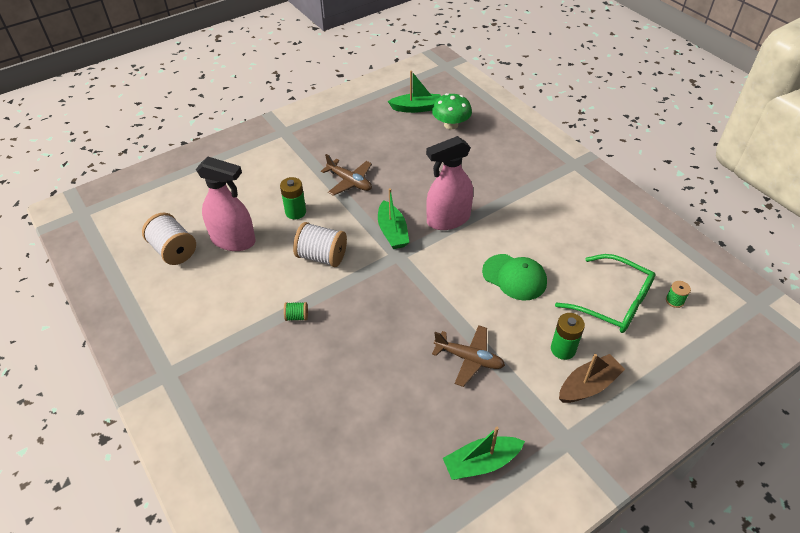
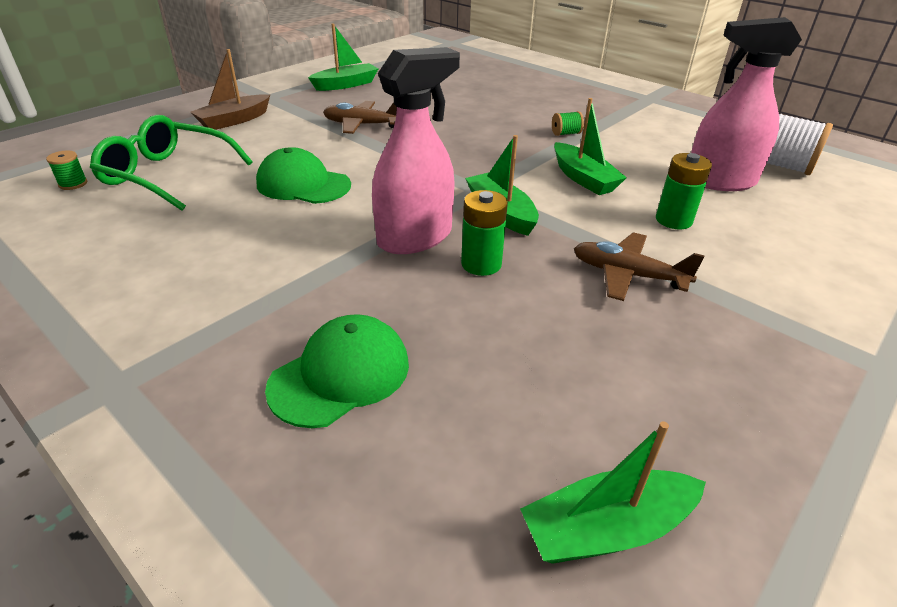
camera: 165 degrees right, 10 degrees down
(322, 256) = (583, 178): white spool -> green boat
(451, 125) = (467, 470): green mushroom -> none
(490, 156) = (340, 375): none -> green cap
(563, 349) = (253, 137): green battery -> green battery (481, 264)

